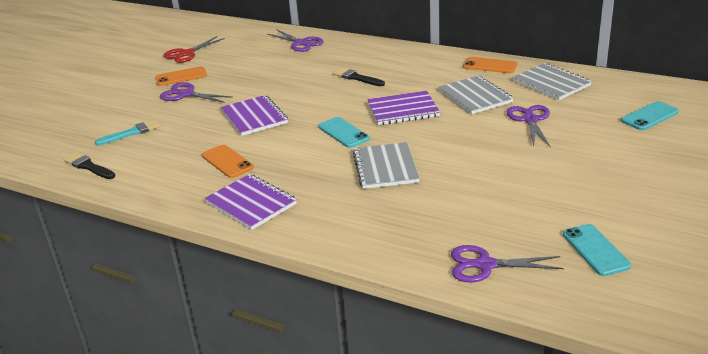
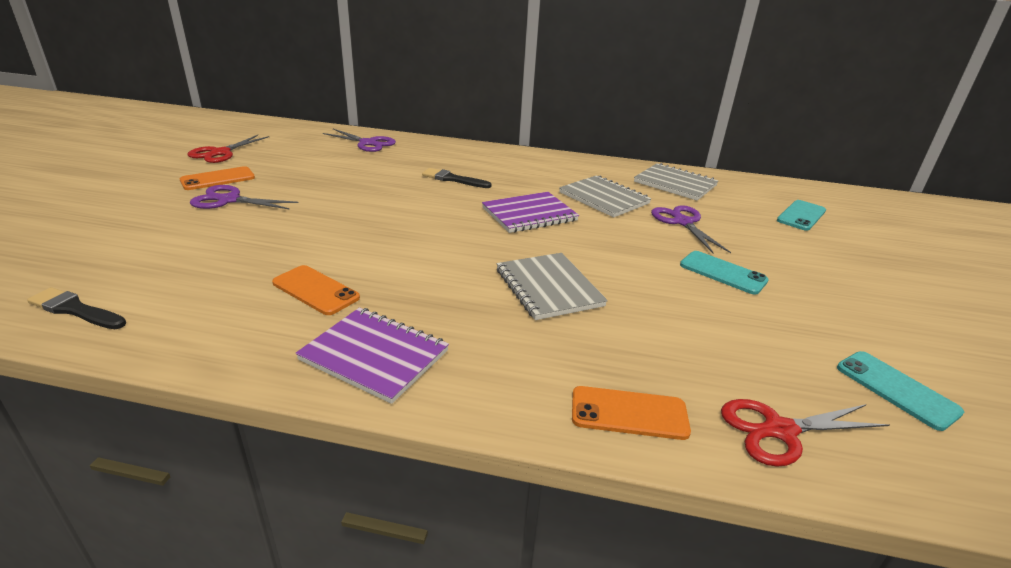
camera: 20 degrees left, 0 degrees up
(131, 133) = (150, 253): turquoise brush -> none
(254, 117) = (337, 227): purple notebook -> none
(343, 133) = (468, 244): turquoise phone -> turquoise phone (722, 273)
(485, 265) = (780, 430): purple scissors -> red scissors
(490, 66) = (597, 167): orange phone -> orange phone (629, 413)

